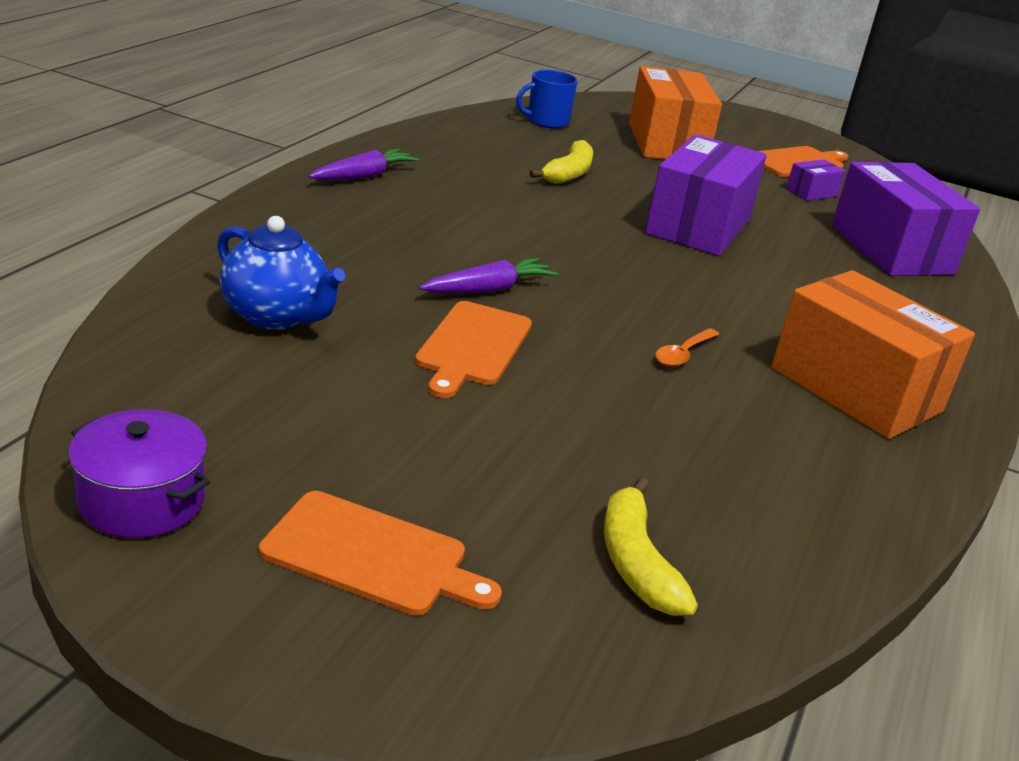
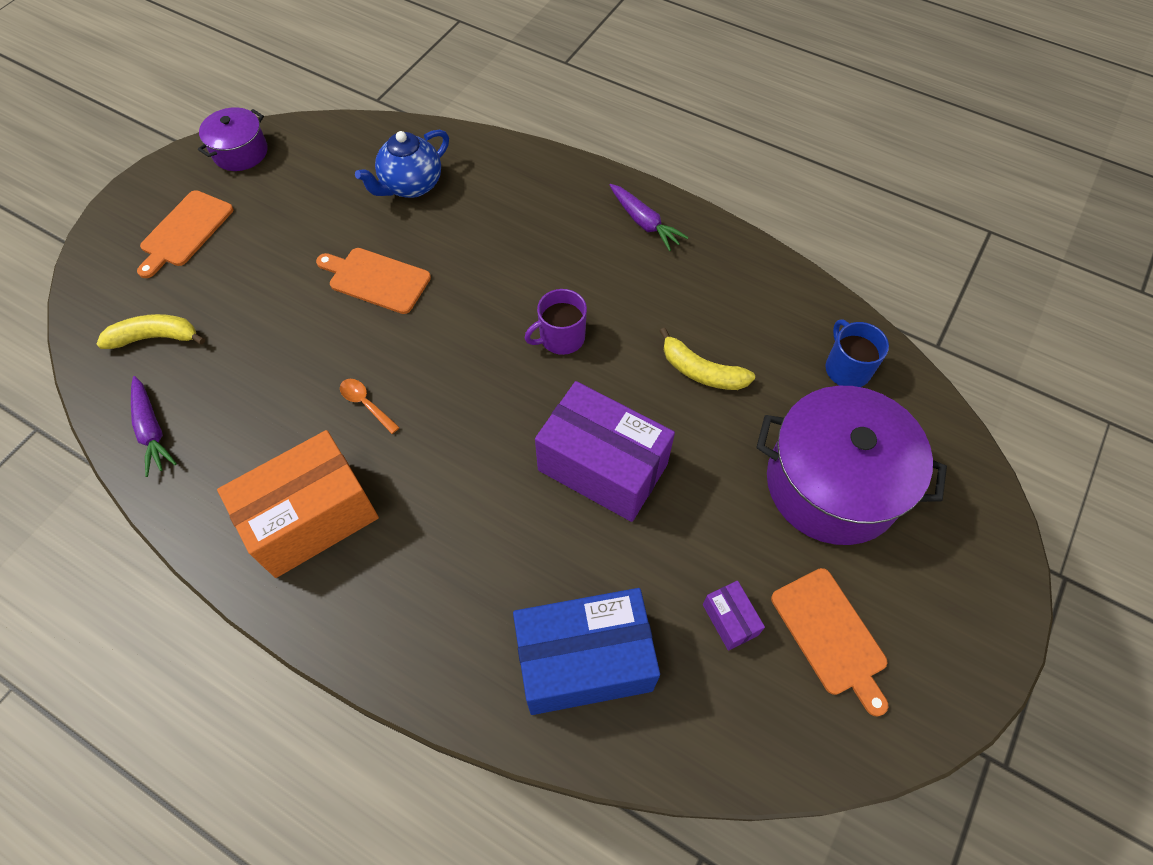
camera: 100 degrees right, 30 degrees up
(488, 289) = (456, 293): purple carrot -> purple carrot (152, 430)
(544, 233) = (561, 337): none -> purple mug
(667, 143) = (832, 484): orange box -> purple pot
(891, 250) = (584, 661): purple box -> blue box

